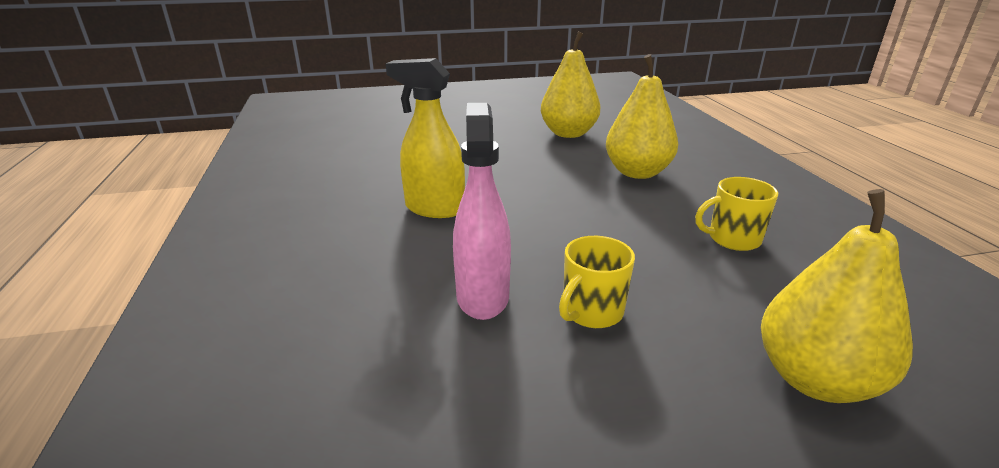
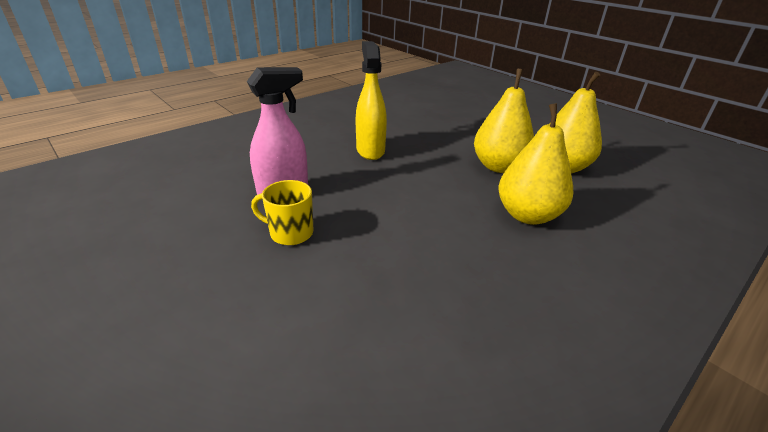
camera: 60 degrees right, 5 degrees up
(732, 239) = (451, 287): yellow mug -> none
(815, 379) = (260, 352): yellow pear -> yellow pear (499, 166)

